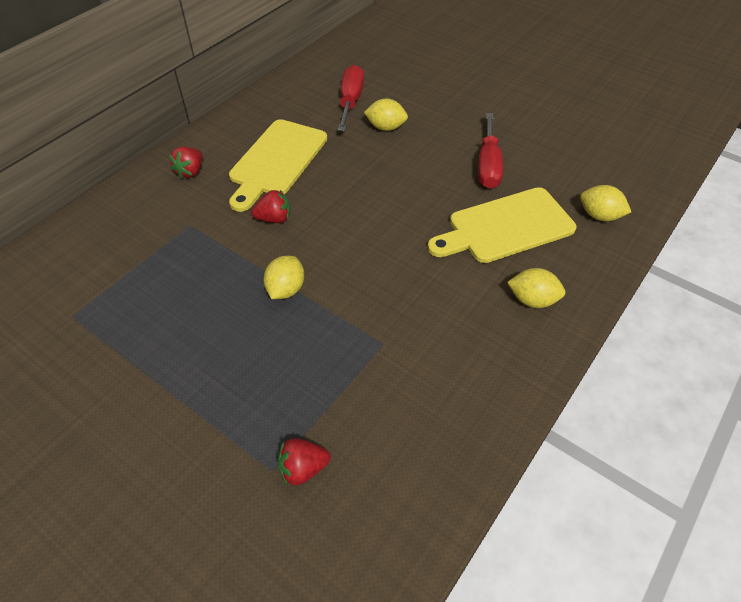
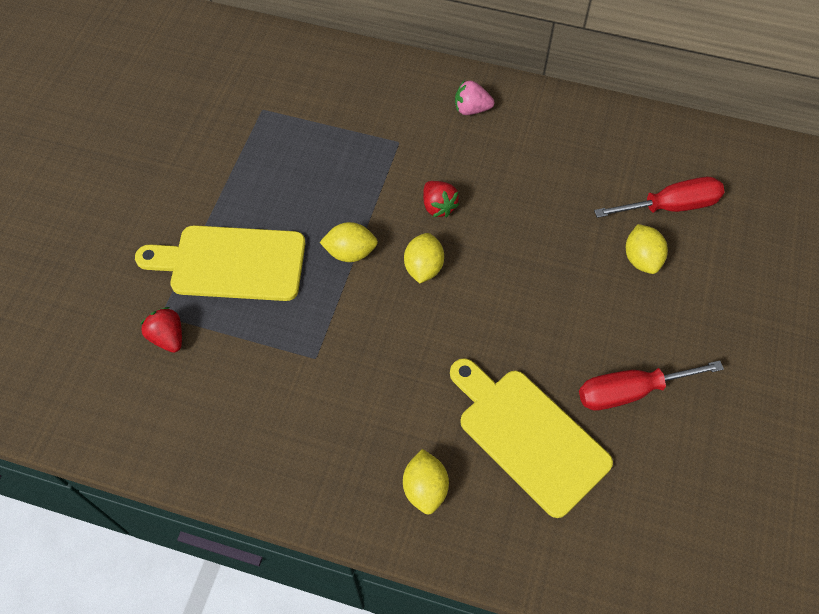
camera: 70 degrees right, 10 degrees up
(190, 172) = (471, 109): red strawberry -> pink strawberry
(276, 161) = (525, 174): yellow cutting board -> yellow cutting board (232, 263)
(599, 216) = (599, 544): yellow lemon -> yellow lemon (423, 268)

